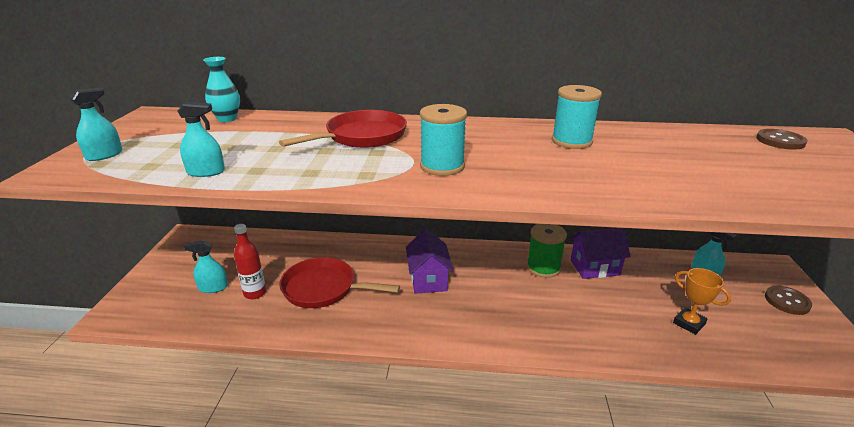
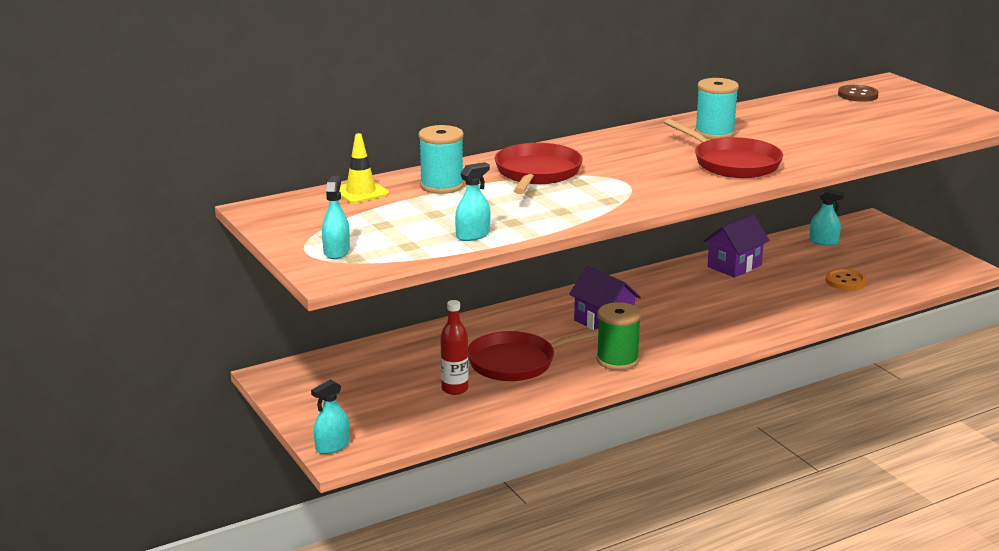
camera: 35 degrees left, 5 degrees down
(213, 287) = (402, 400): turquoise spray bottle -> turquoise spray bottle (332, 446)
(227, 119) = (361, 192): turquoise vase -> yellow traffic cone
(442, 166) = (653, 178): turquoise spool -> turquoise spool (442, 186)
(542, 172) = (732, 163): none -> red pan
(543, 268) = (692, 280): green spool -> green spool (617, 360)
(689, 323) = (845, 281): orange trophy -> orange button
(787, 301) = (898, 243): brown button -> none

